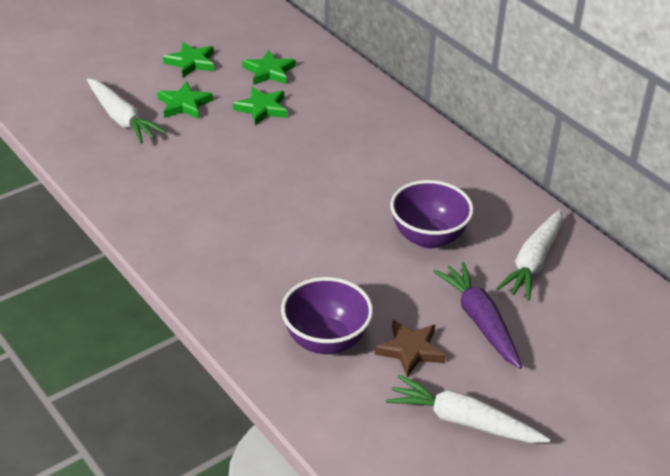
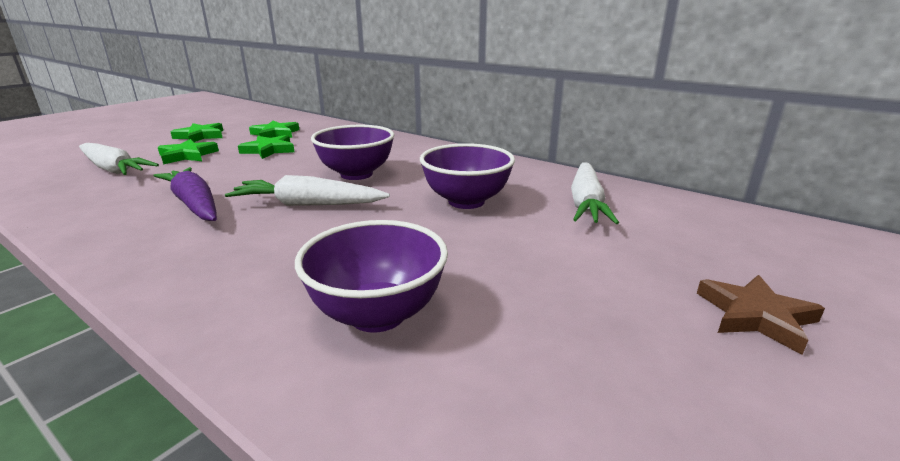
camera: 15 degrees left, 15 degrees down
(342, 173) = (356, 174): none -> purple bowl
(410, 350) = (506, 302): brown star -> brown star (755, 316)
(463, 421) = (651, 383): white carrot -> white carrot (307, 204)
(479, 321) = (572, 256): purple carrot -> purple carrot (194, 204)

